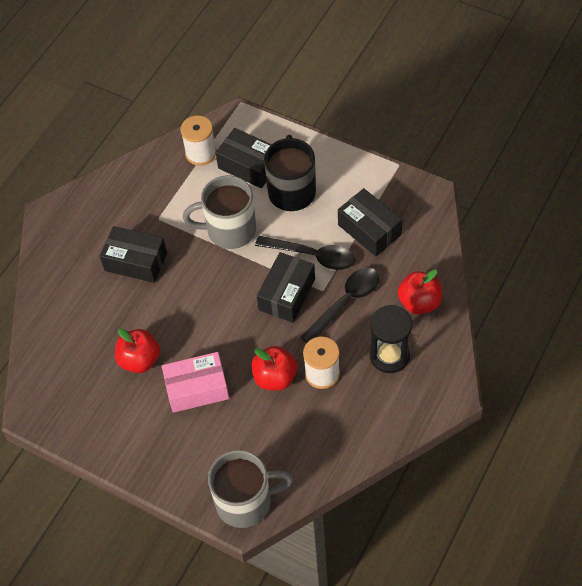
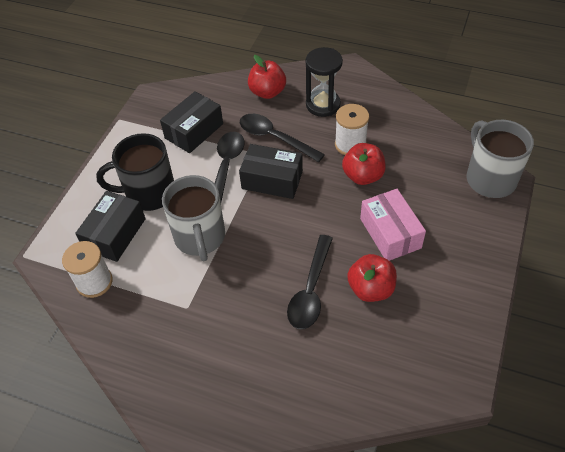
camera: 100 degrees left, 5 degrees down
(136, 262) = (248, 318): black box -> none
(151, 312) = (310, 290): none -> black spoon

